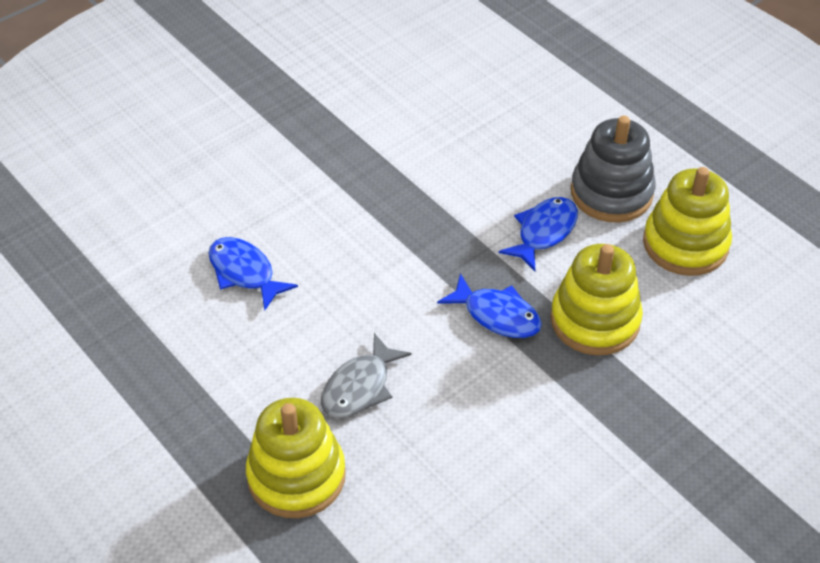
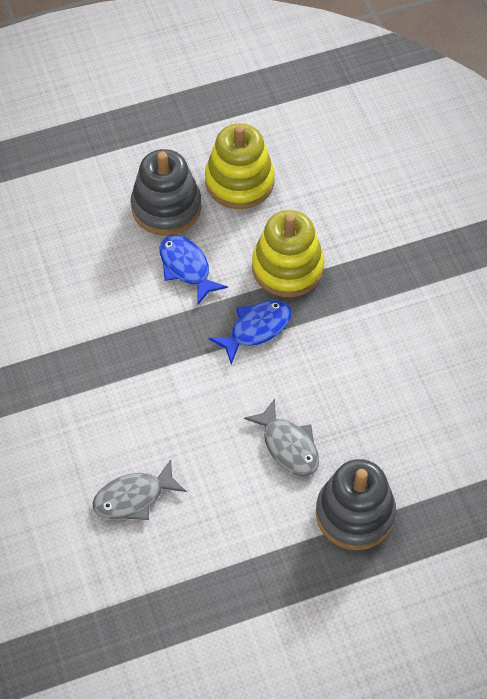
camera: 70 degrees left, 10 degrees up
(244, 273) = (133, 497): blue fish -> grey fish
(296, 476) = (355, 514): yellow stacking toy -> grey stacking toy

